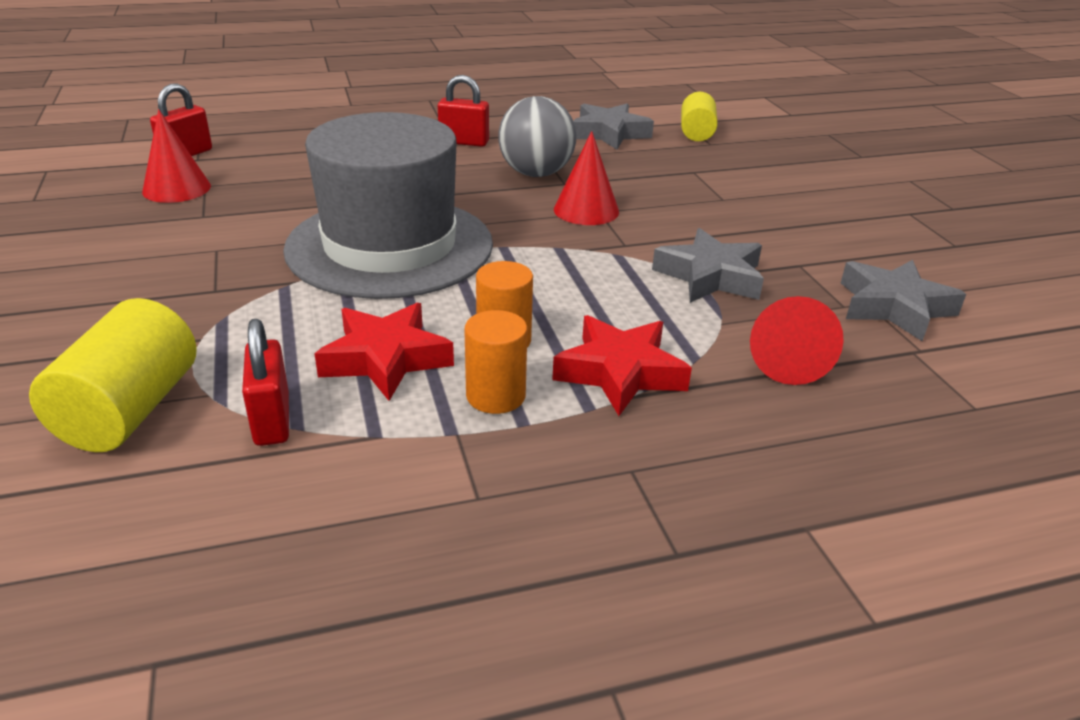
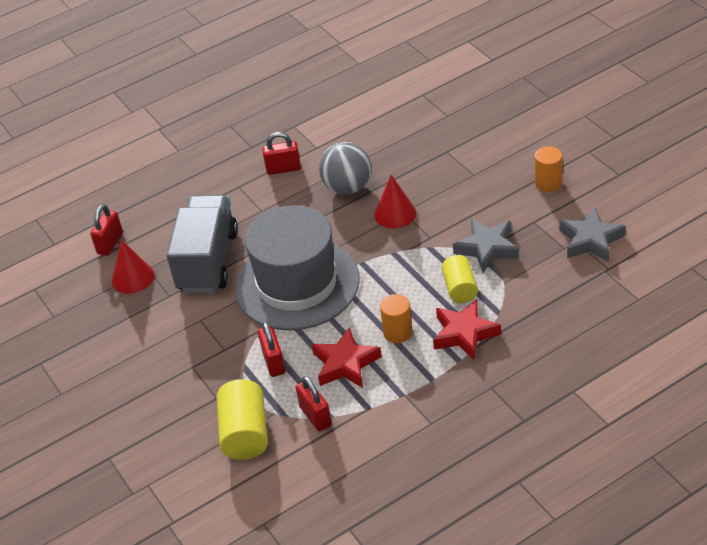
camera: 10 degrees left, 10 degrees up
(272, 325) = (274, 362): none -> red padlock
(289, 196) = (207, 261): none -> grey truck
(495, 396) = (411, 368): orange cylinder -> orange cylinder (548, 183)
(609, 133) = (375, 126): grey star -> none
(696, 133) = (434, 105): yellow cylinder -> yellow cylinder (460, 288)
(786, 359) = (543, 298): red cone -> none

